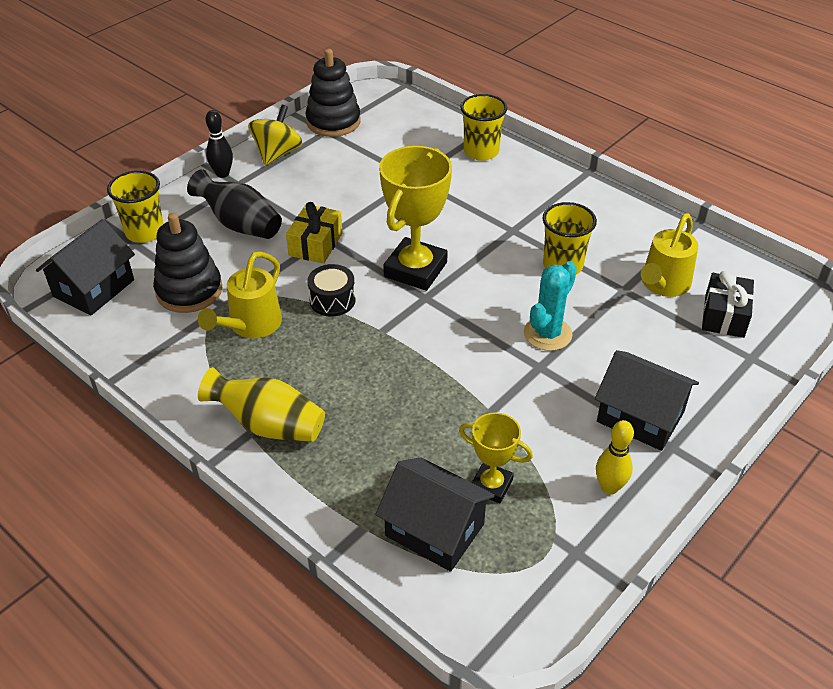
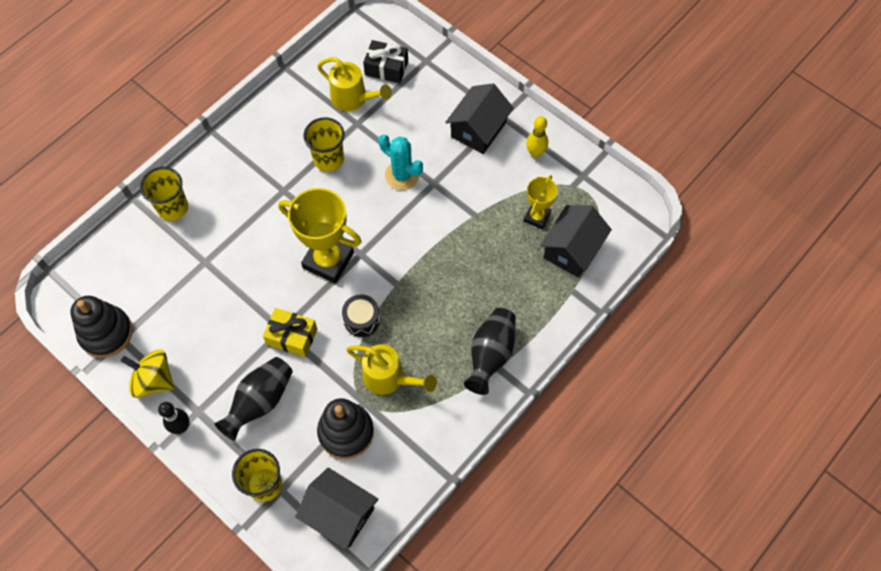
camera: 90 degrees left, 20 degrees up
(268, 425) = (490, 355): yellow vase -> black vase

